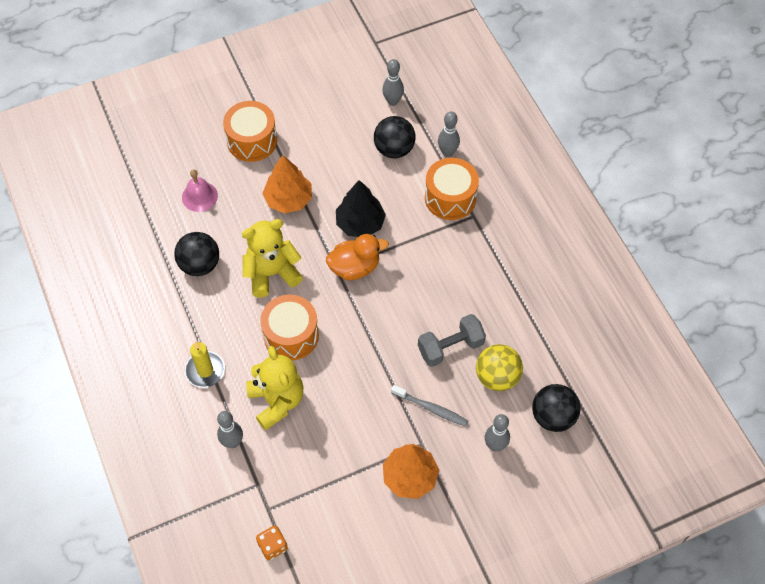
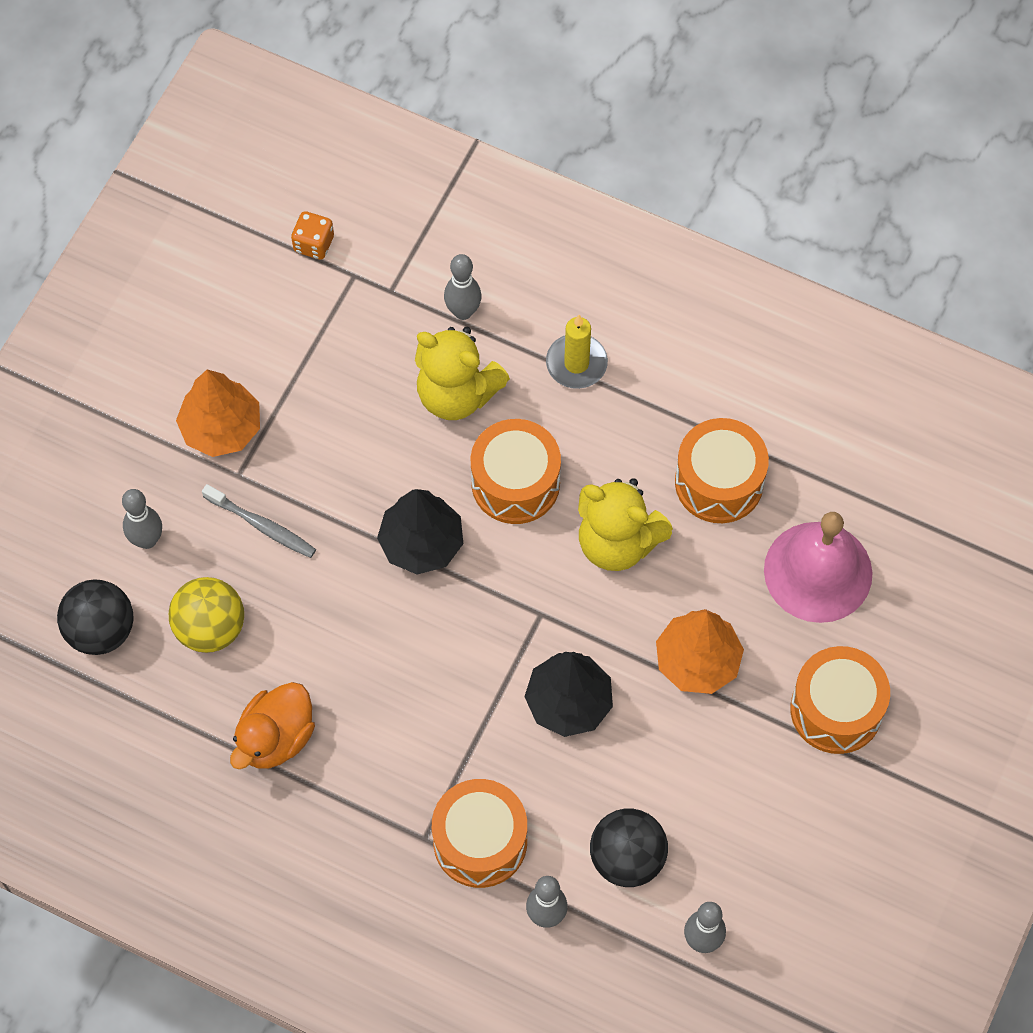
camera: 140 degrees right, 5 degrees up
(199, 196) = (818, 571): pink bell -> pink bell, size x1.73
(200, 264) = (719, 482): black ball -> orange drum
(272, 273) = (617, 542): yellow teddy bear -> yellow teddy bear turned 90 degrees clockwise
(355, 267) = (518, 633): orange duck -> orange duck (275, 738)
(361, 341) = (421, 543): none -> black tree
(431, 408) = (262, 525): grey toothbrush -> grey toothbrush turned 135 degrees counterclockwise
(450, 347) = (301, 621): grey dumbbell -> none

